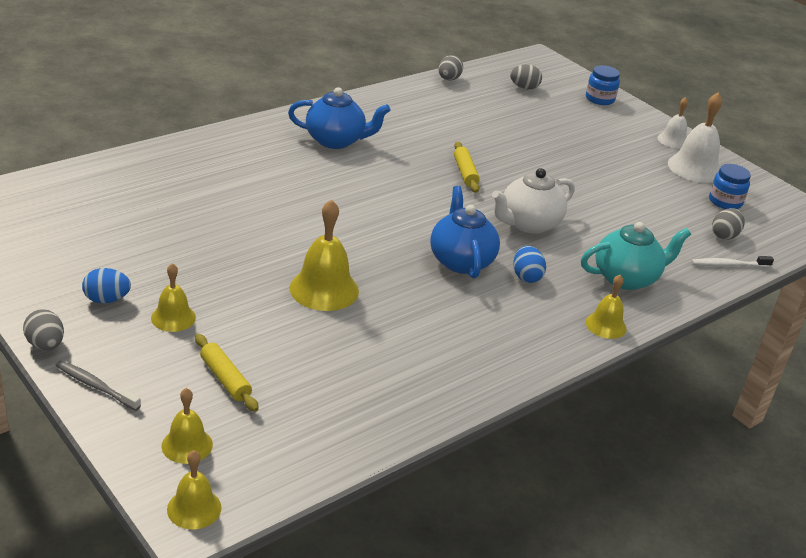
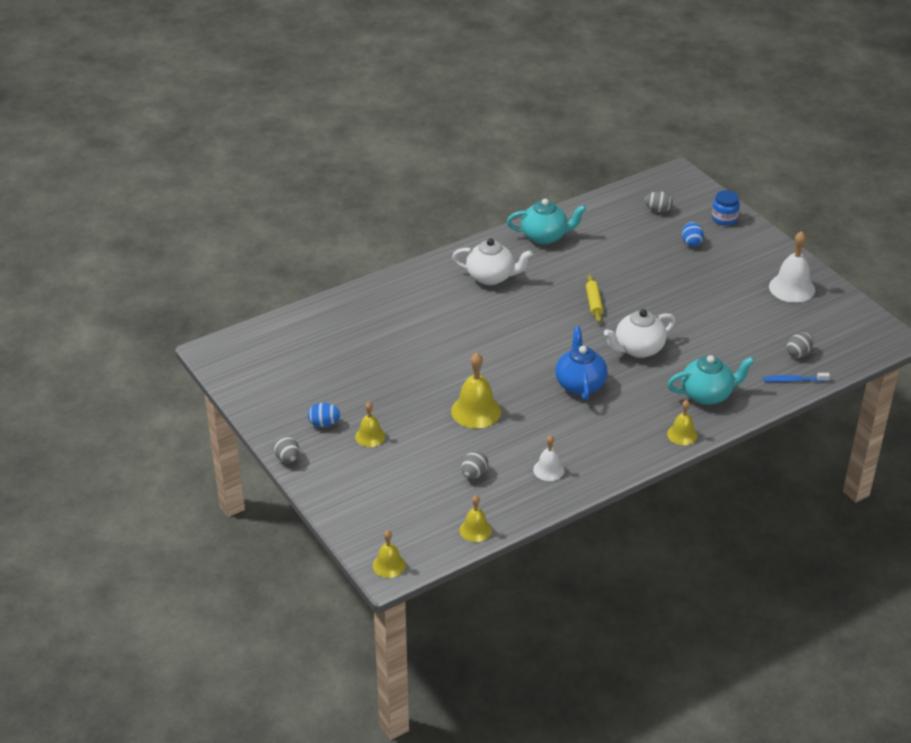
camera: 10 degrees right, 5 degrees up
(95, 386) = (322, 487): grey toothbrush -> none
(187, 445) = (383, 525): yellow bell -> yellow bell (475, 530)
(225, 379) = (406, 480): yellow rolling pin -> none
(336, 141) = (491, 277): blue teapot -> white teapot
(398, 104) = (545, 236): none -> turquoise teapot
(448, 79) = (592, 205): grey egg -> grey egg (474, 474)
(526, 277) = (628, 396): blue egg -> blue egg (691, 242)
(673, 140) = (780, 260): white bell -> white bell (548, 470)
(725, 202) = (809, 321): blue jar -> none
(728, 265) = (794, 380): white toothbrush -> blue toothbrush

